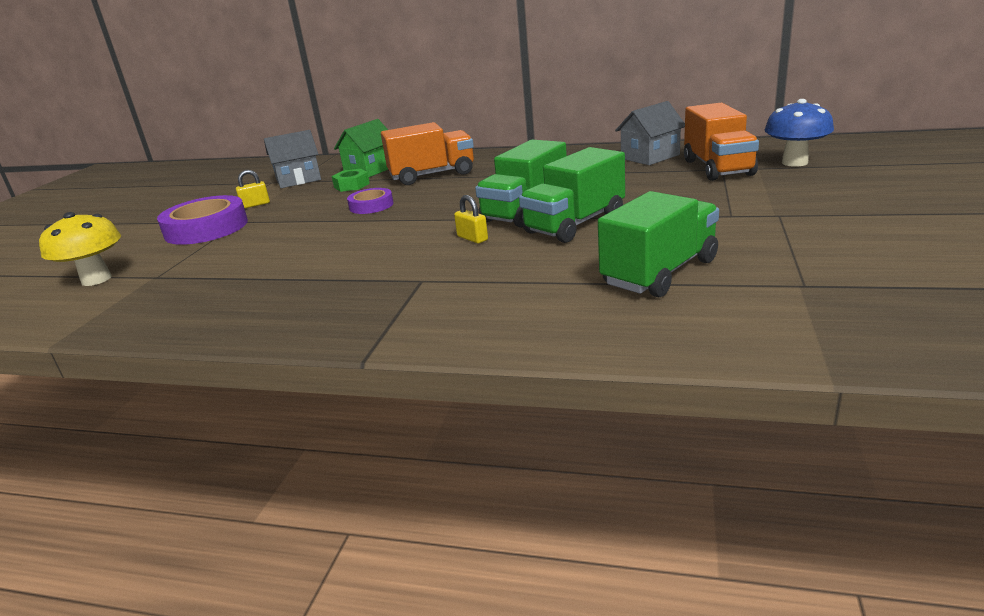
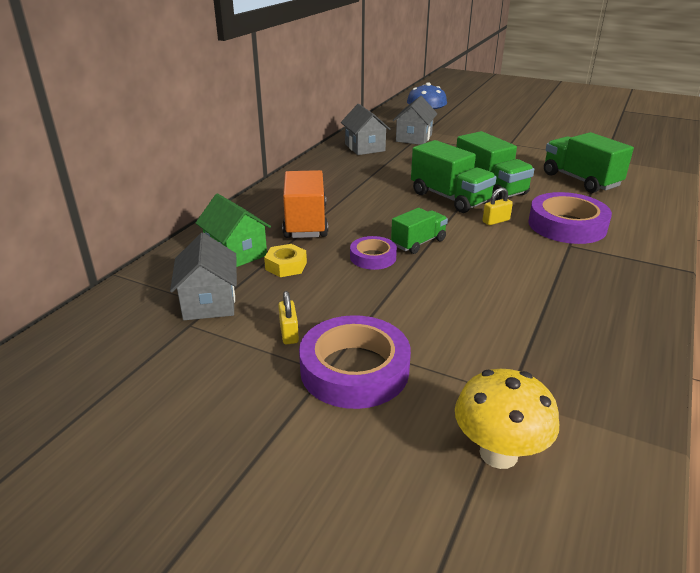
camera: 80 degrees left, 5 degrees up
(351, 185) = (286, 266): green nut -> yellow nut
(405, 215) = (418, 243): none -> green truck
(479, 275) = (567, 225): none -> purple tape
(717, 168) = (414, 138): orange truck -> grey house

